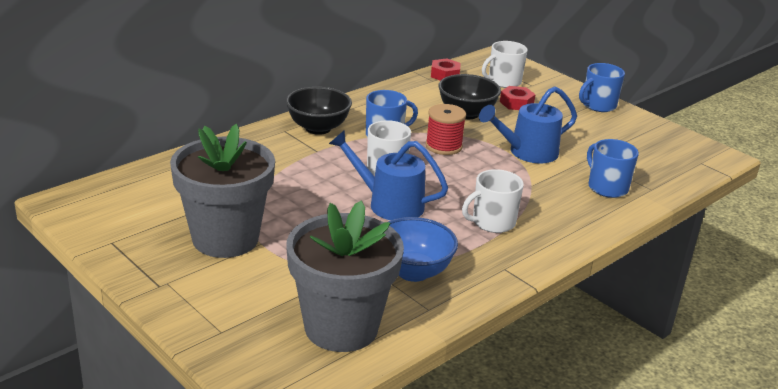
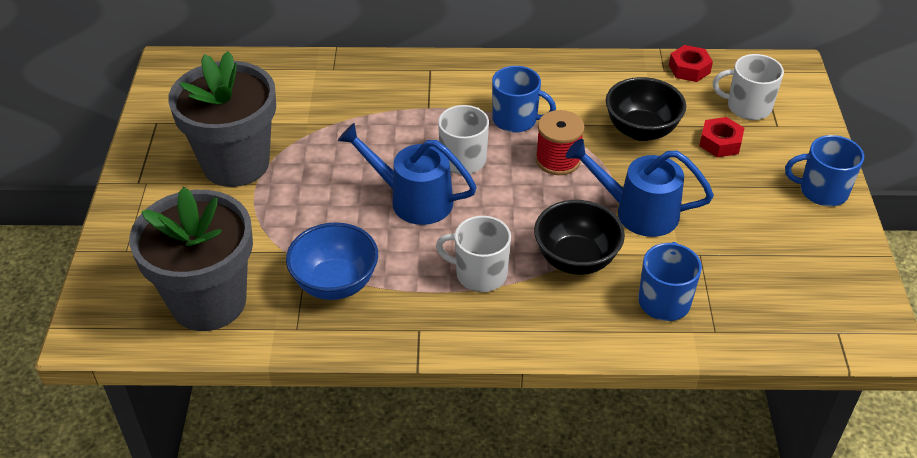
camera: 45 degrees right, 15 degrees up
(318, 128) = (463, 81): black bowl -> black bowl (576, 259)
(388, 204) = (412, 199): blue watering can -> blue watering can turned 45 degrees counterclockwise

